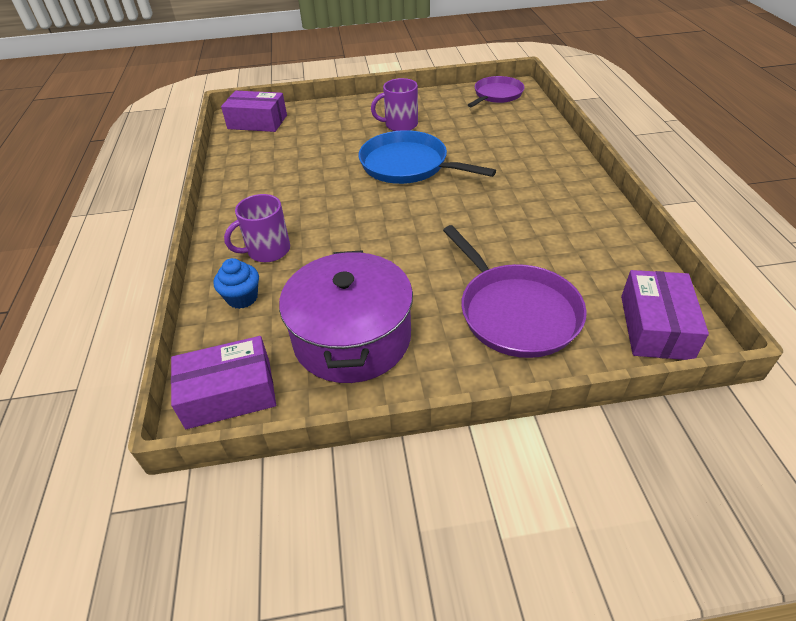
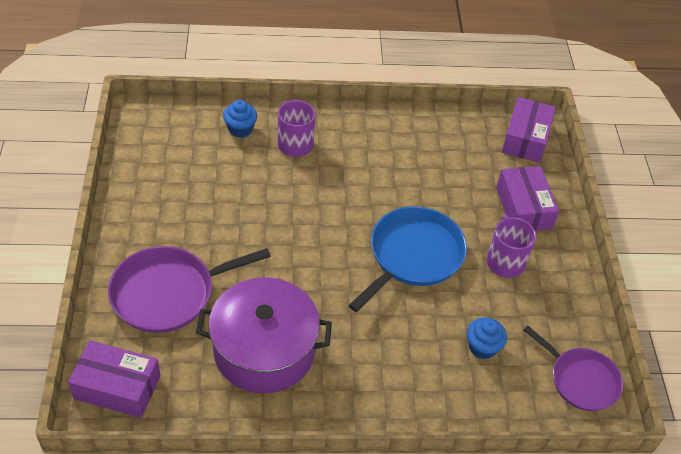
camera: 90 degrees right, 5 degrees up
(229, 393) = (149, 124): purple box -> purple box (523, 208)
(352, 338) = (176, 188): purple pot -> purple pot (264, 350)
(488, 130) = (482, 347): none -> blue cupcake

